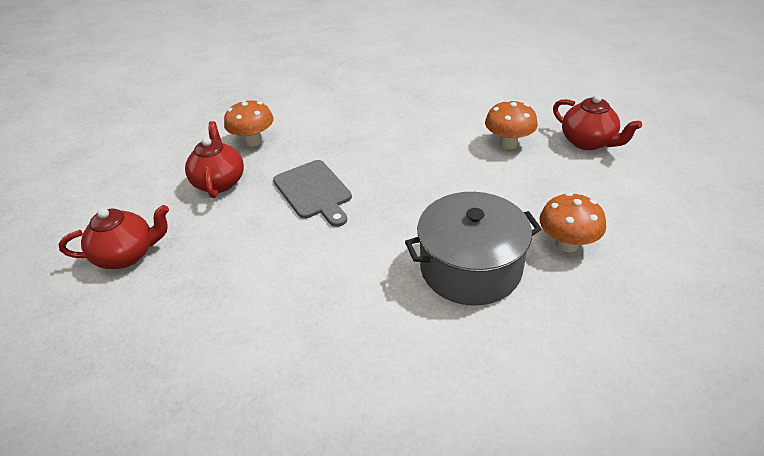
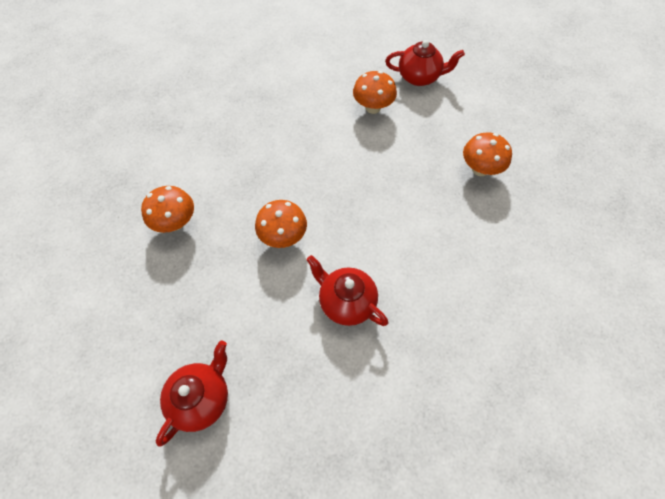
camera: 45 degrees left, 20 degrees up
(219, 182) = (195, 280): red teapot -> red teapot (346, 302)
(314, 191) = (283, 236): grey cutting board -> orange mushroom
(470, 267) = (447, 225): grey pot -> none

